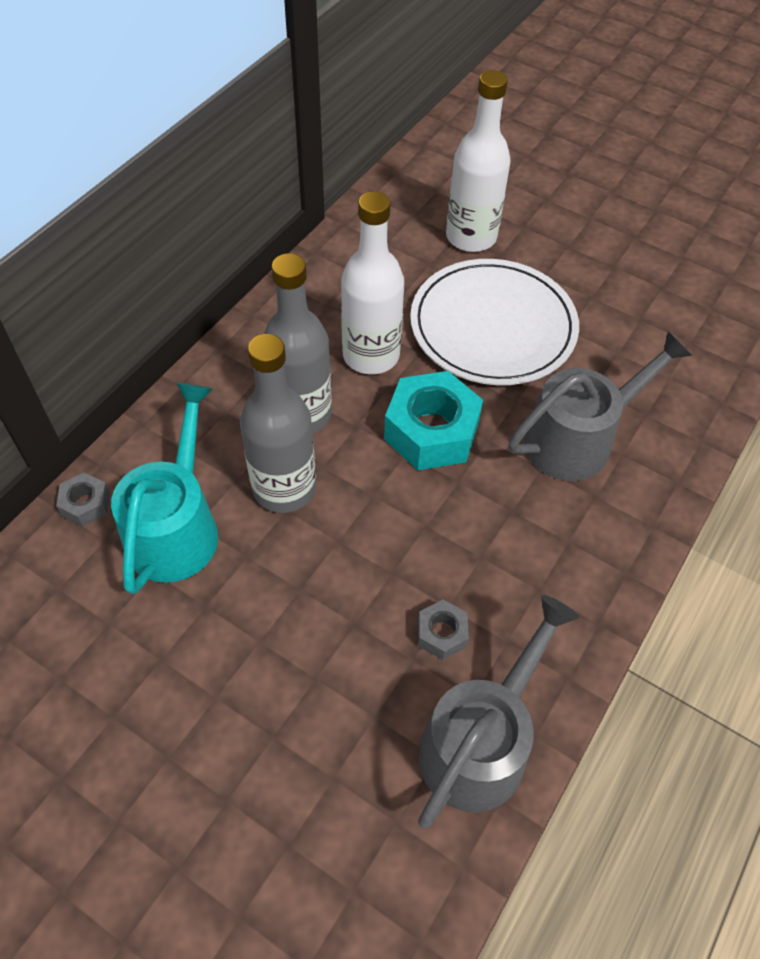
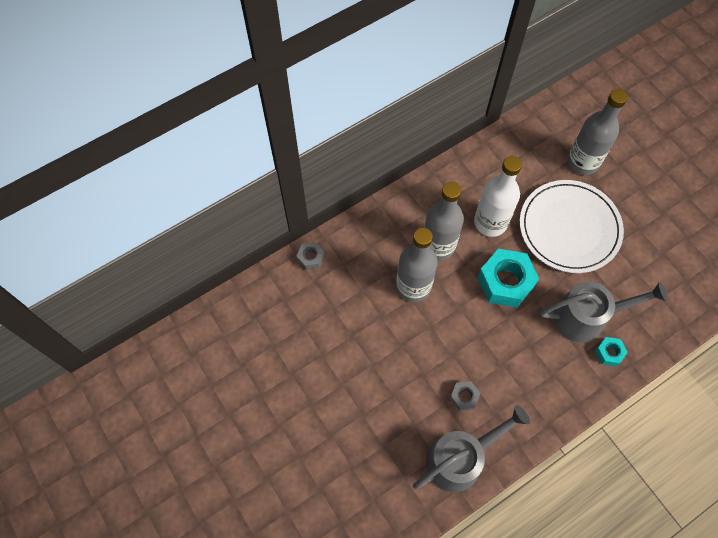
camera: 25 degrees right, 10 degrees up
(177, 526) = (352, 287): turquoise watering can -> none
(471, 237) = (583, 162): white bottle -> grey bottle
(636, 478) = (609, 353): none -> turquoise nut

